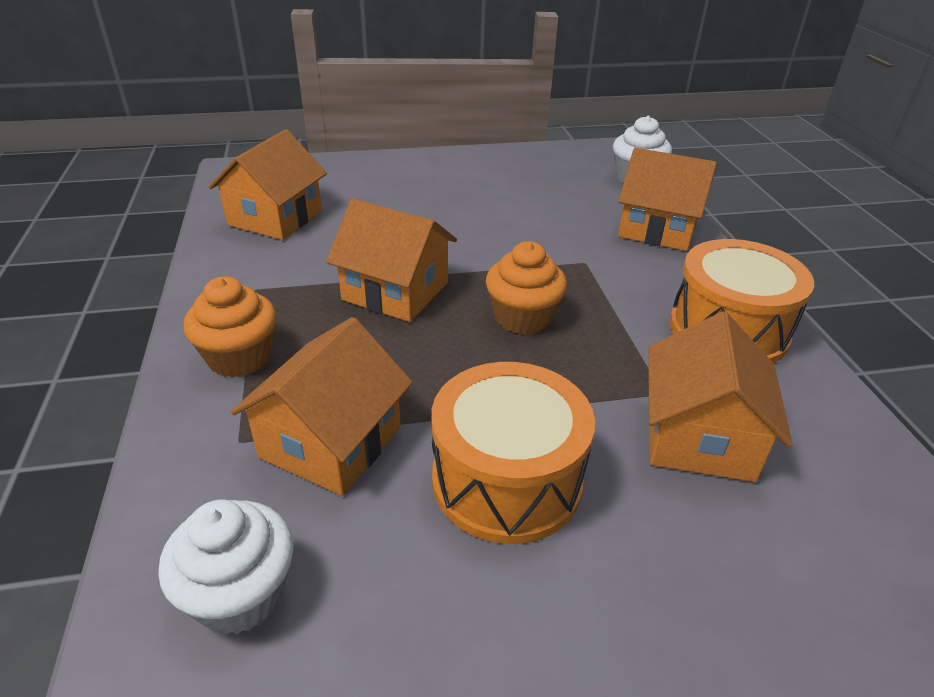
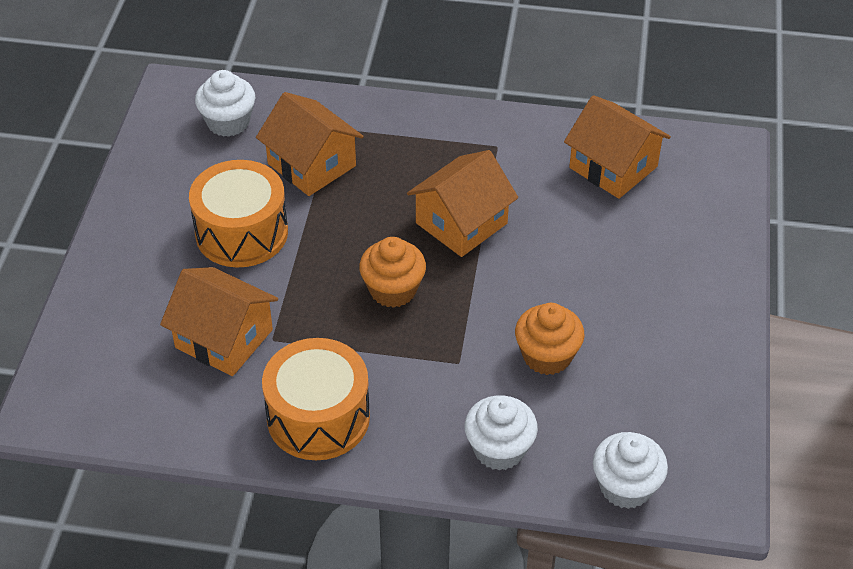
camera: 110 degrees right, 10 degrees up
(239, 357) = (412, 133): orange cupcake -> orange cupcake (547, 356)
(657, 228) = (499, 449): orange house -> white cupcake

